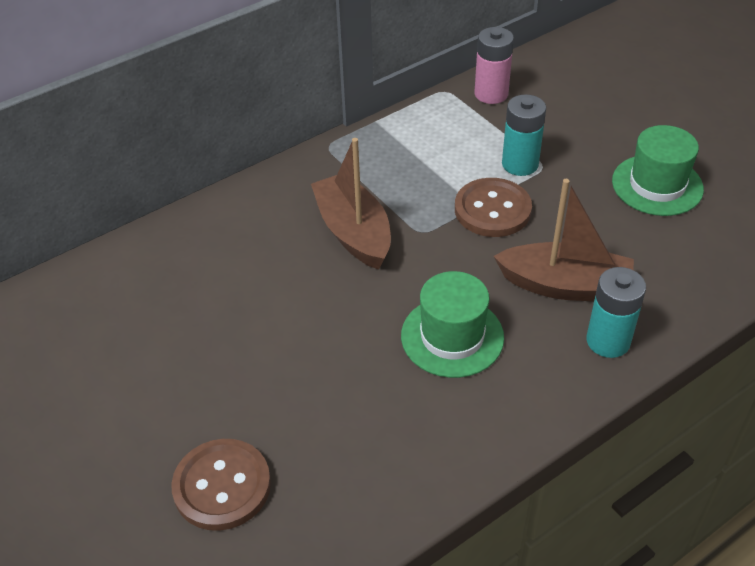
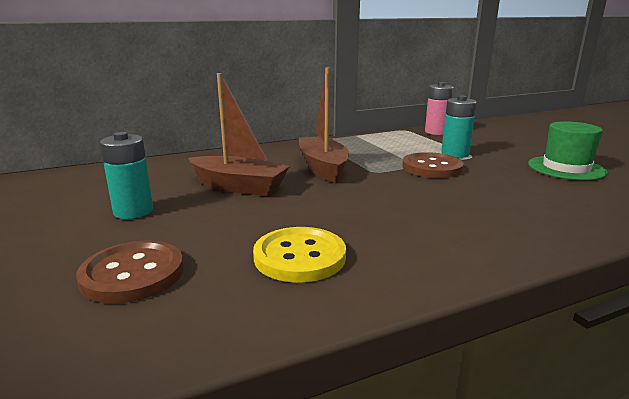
camera: 10 degrees right, 25 degrees down
(376, 429) = (299, 257): none -> yellow button
(452, 336) = (387, 216): green hat -> none
(565, 285) = (492, 202): brown boat -> brown boat (238, 186)
(608, 341) = (536, 231): turquoise battery -> turquoise battery (133, 211)

